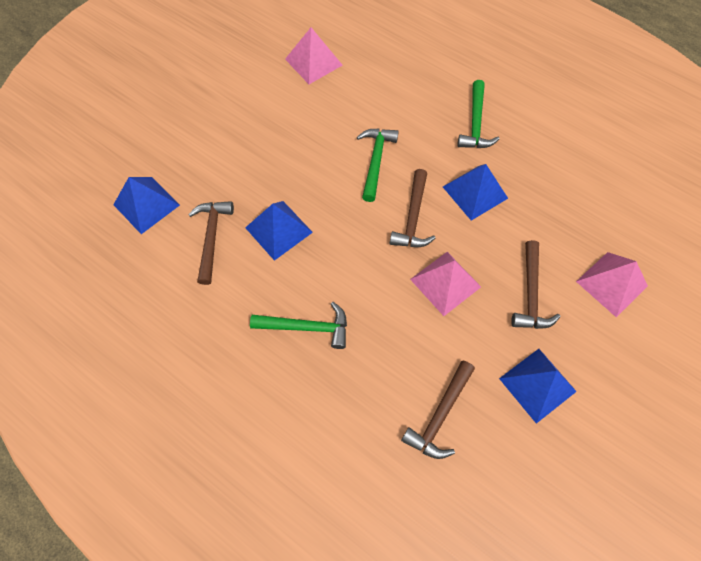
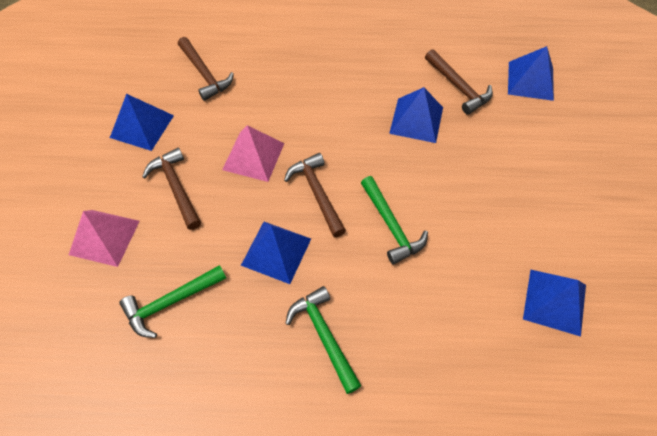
camera: 145 degrees right, 5 degrees down
(306, 327) = (335, 72): green hammer -> green hammer (171, 302)
(313, 62) = (555, 302): pink pyramid -> blue pyramid
(440, 415) = (204, 74): brown hammer -> brown hammer turned 150 degrees clockwise

